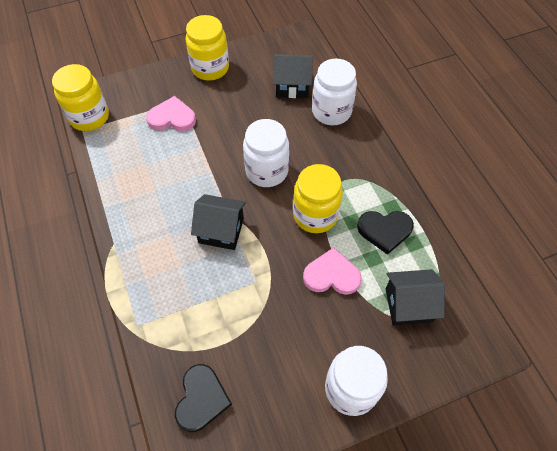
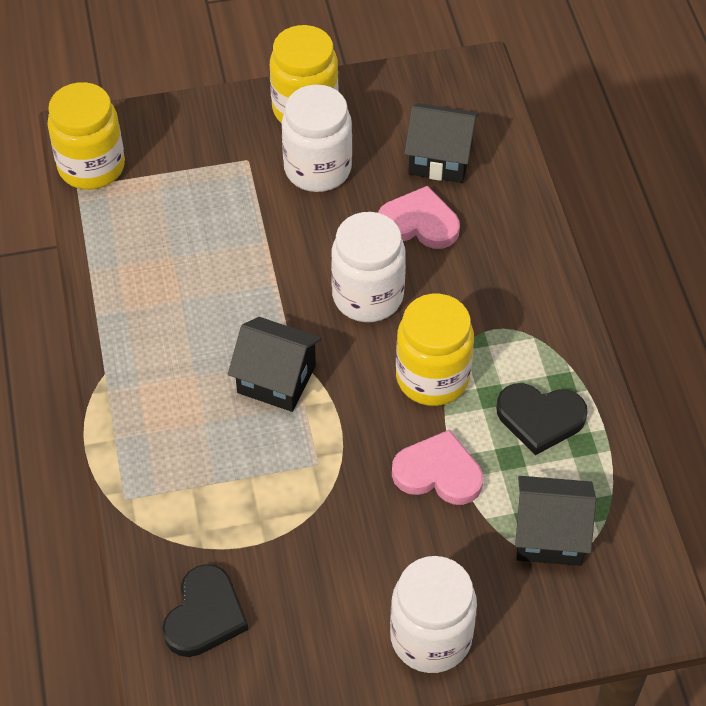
camera: 10 degrees right, 5 degrees down
(172, 118) = (227, 186): pink heart -> pink heart (419, 223)
(331, 111) = (497, 212): white jar -> white jar (317, 169)

